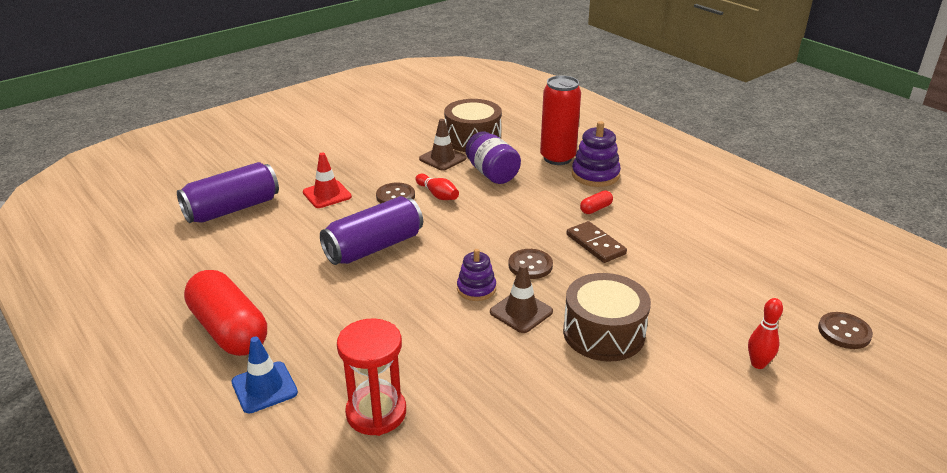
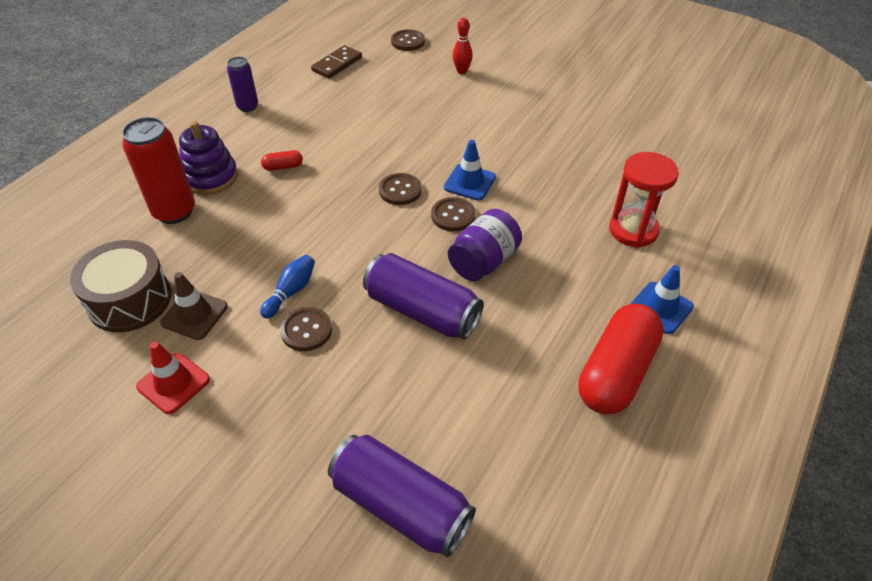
camera: 110 degrees left, 15 degrees up
(327, 194) = (325, 405): red traffic cone -> red traffic cone (173, 383)
(437, 195) = (291, 292): red bowling pin -> blue bowling pin
(476, 289) = (453, 215): purple stacking toy -> brown button
(492, 174) = (226, 257): purple jar -> purple jar (483, 261)
(521, 312) = (469, 182): brown traffic cone -> blue traffic cone
(595, 209) = (283, 167): red capsule -> red capsule turned 45 degrees counterclockwise
(595, 244) = (348, 158): brown domino -> brown domino (337, 64)
(603, 333) = (470, 137): brown drum -> none
(702, 201) = (247, 107): none -> purple can

